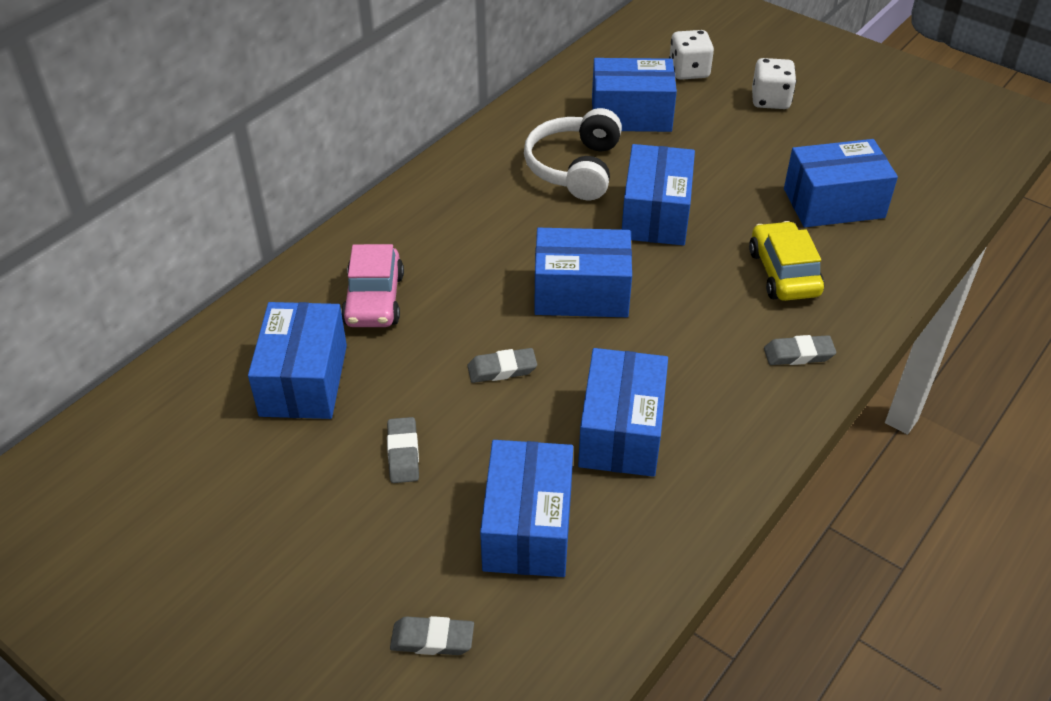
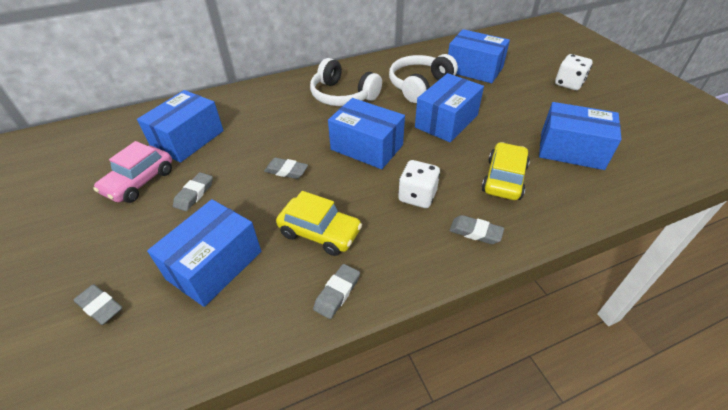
camera: 30 degrees right, 0 degrees up
(374, 300) = (258, 114): pink car -> pink car (139, 182)
(476, 222) = (343, 95): none -> white headphones
(621, 431) = (320, 232): blue box -> yellow car
(689, 71) = (527, 58): white dice -> white dice (417, 196)
(703, 490) = (337, 293): none -> grey eraser

